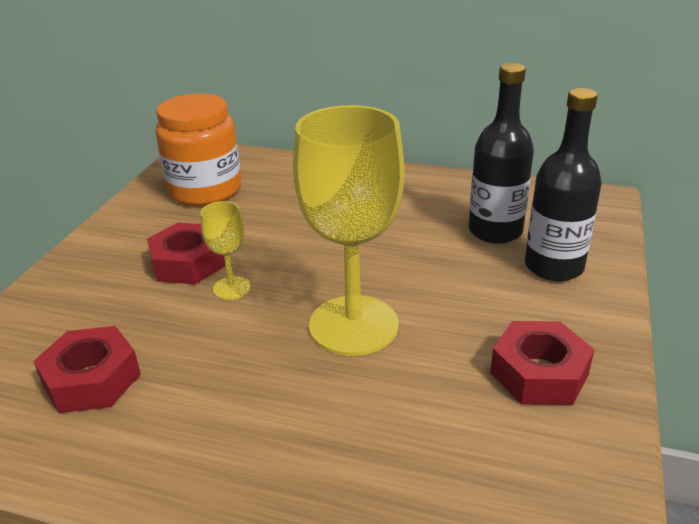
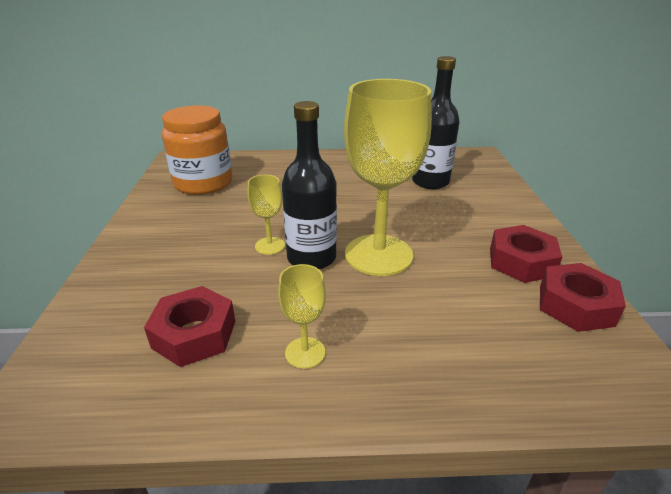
camera: 20 degrees left, 0 degrees up
(188, 263) = (222, 234): red nut -> red nut (575, 305)
(191, 429) = (305, 352): none -> yellow goblet
(554, 267) = (482, 197): black bottle -> black bottle (311, 258)

